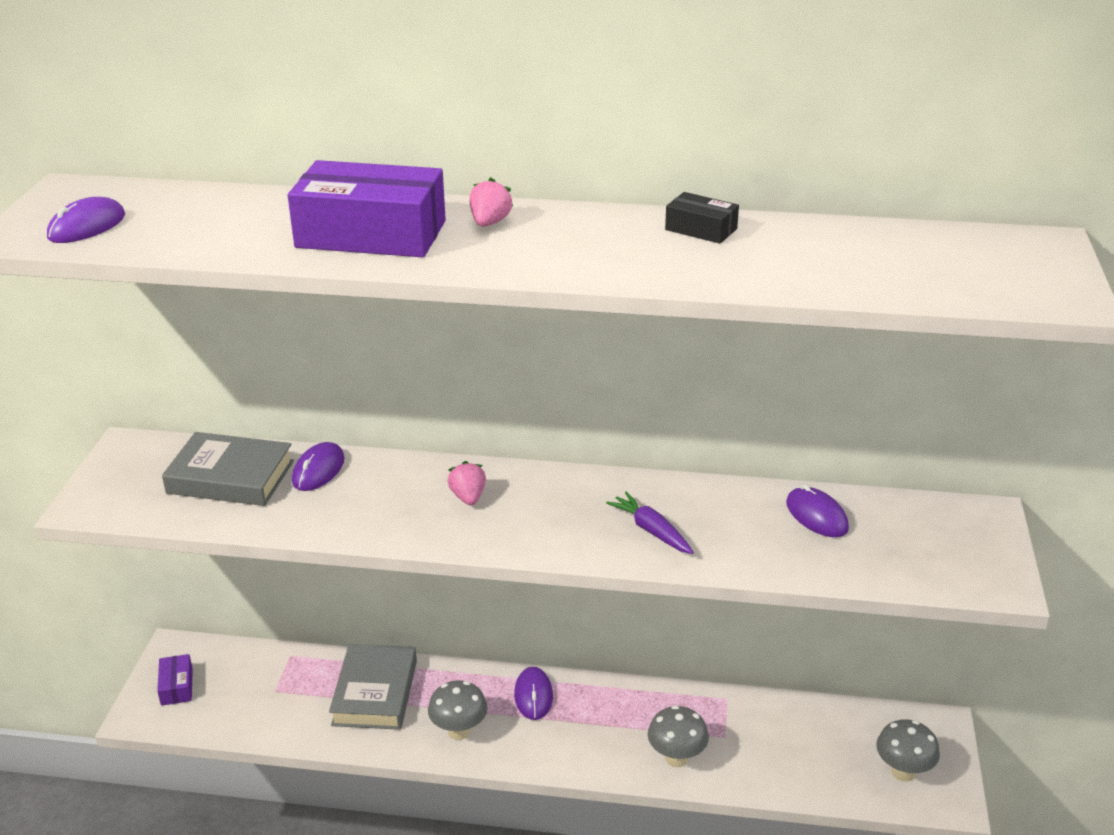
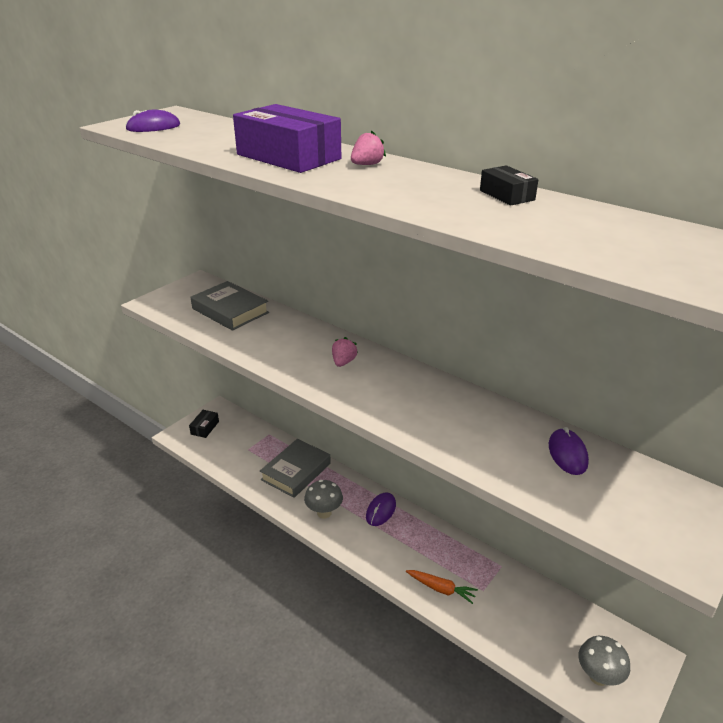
camera: 30 degrees right, 0 degrees up
(177, 686) = (205, 428): purple box -> black box
(318, 470) = (277, 321): purple mouse -> none
(651, 531) = (439, 421): purple carrot -> none
(676, 758) = (441, 589): grey mushroom -> orange carrot

